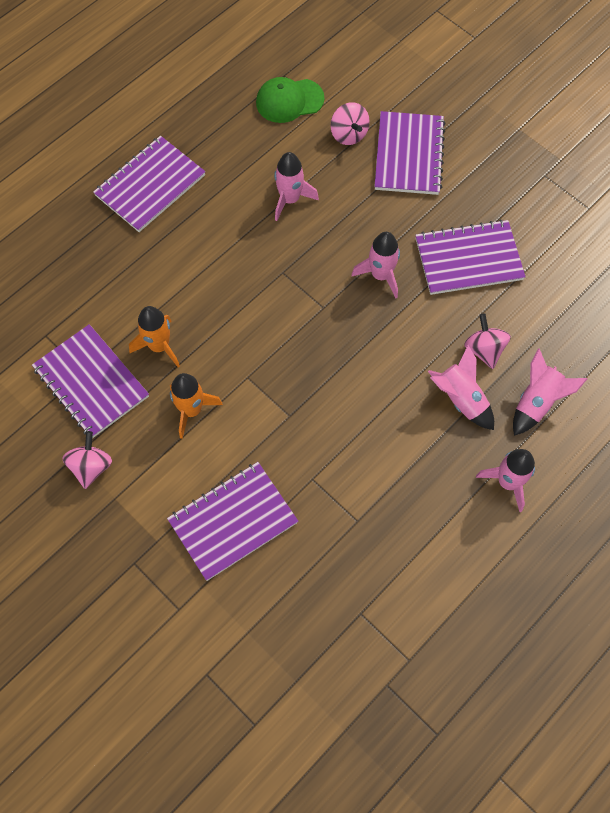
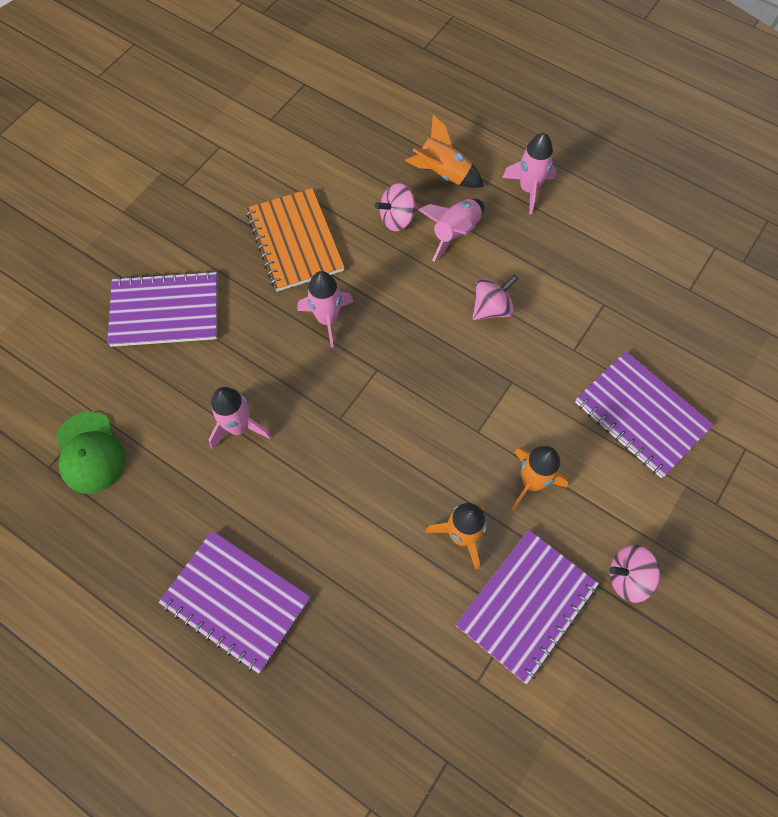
camera: 100 degrees left, 0 degrees up
(349, 134) = (139, 377): pink spinning top -> pink spinning top (491, 308)
(468, 259) = (295, 241): purple notebook -> orange notebook
(537, 402) = (443, 173): pink rocket -> orange rocket

